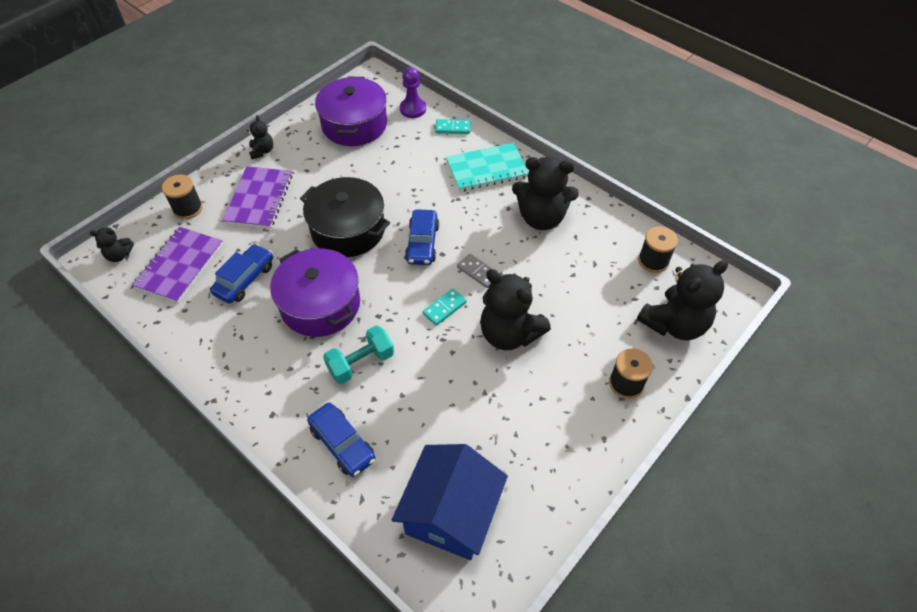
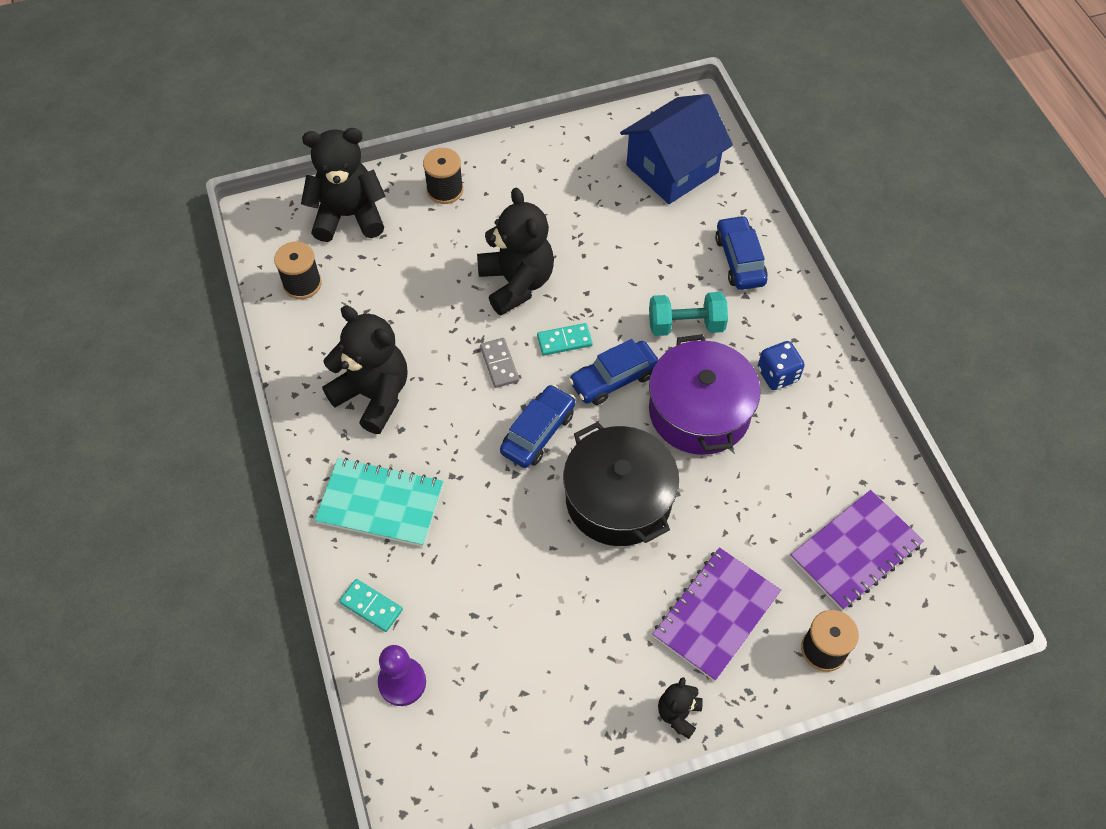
camera: 150 degrees left, 5 degrees up
(119, 255) = (935, 610): black teddy bear -> none
(245, 279) = (777, 489): blue car -> blue car (613, 379)
(272, 357) = (777, 375): none -> blue dice
(354, 125) = (511, 696): purple pot -> none

